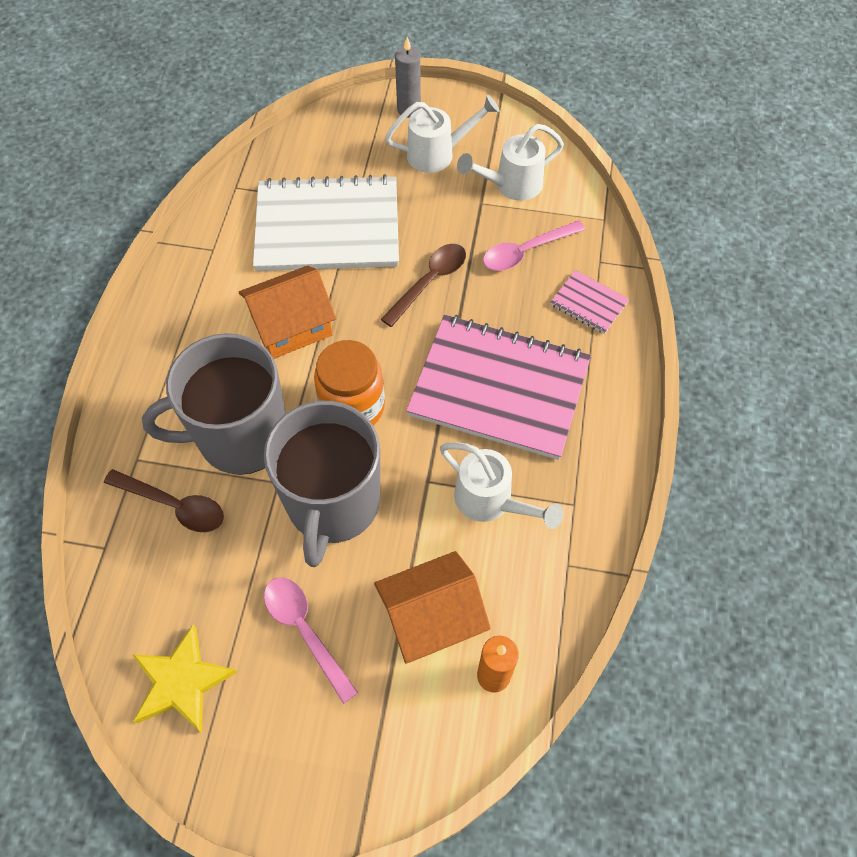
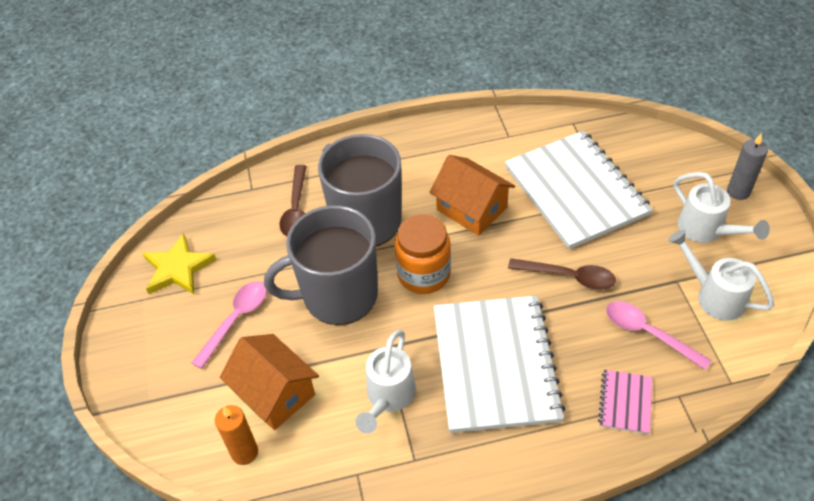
camera: 70 degrees right, 10 degrees down
(499, 388) = (495, 364): pink notebook -> white notebook

